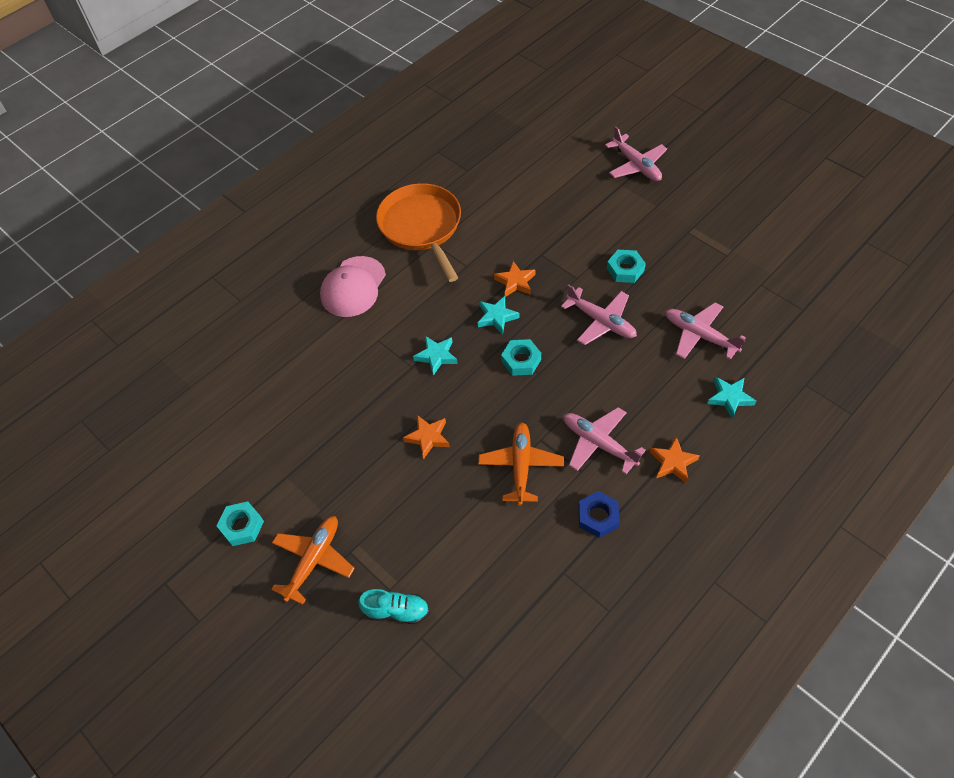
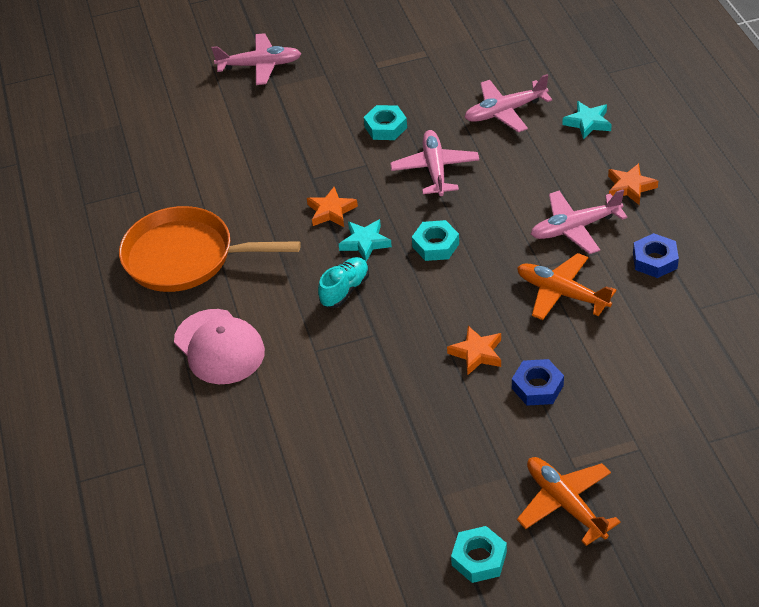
camera: 60 degrees left, 10 degrees down
(396, 611) = (667, 451): turquoise shoe -> turquoise shoe (345, 290)
(416, 492) = (537, 387): none -> blue nut
(436, 356) = (377, 309): turquoise star -> none
(601, 321) = (435, 169): pink plane -> pink plane turned 75 degrees counterclockwise

